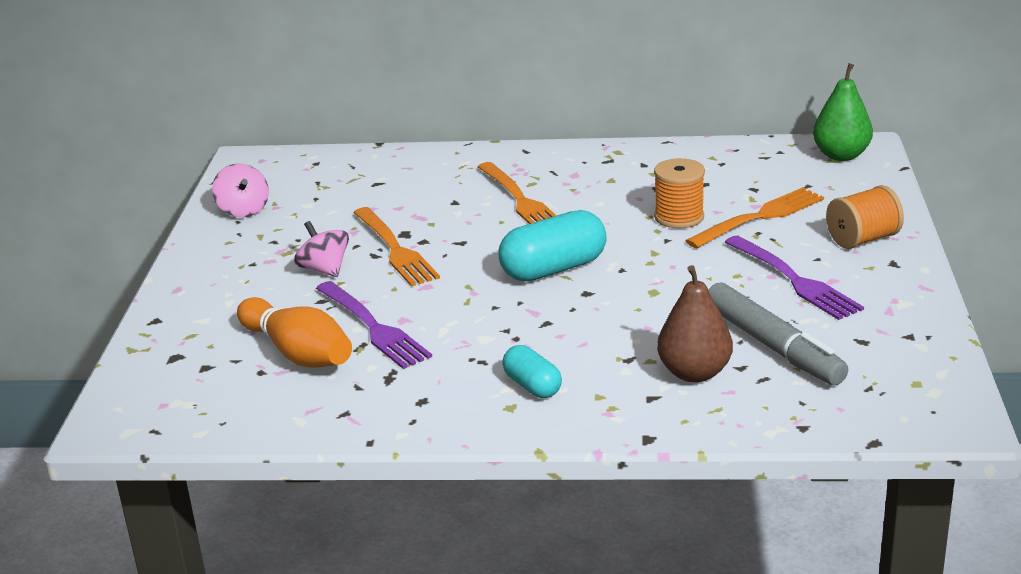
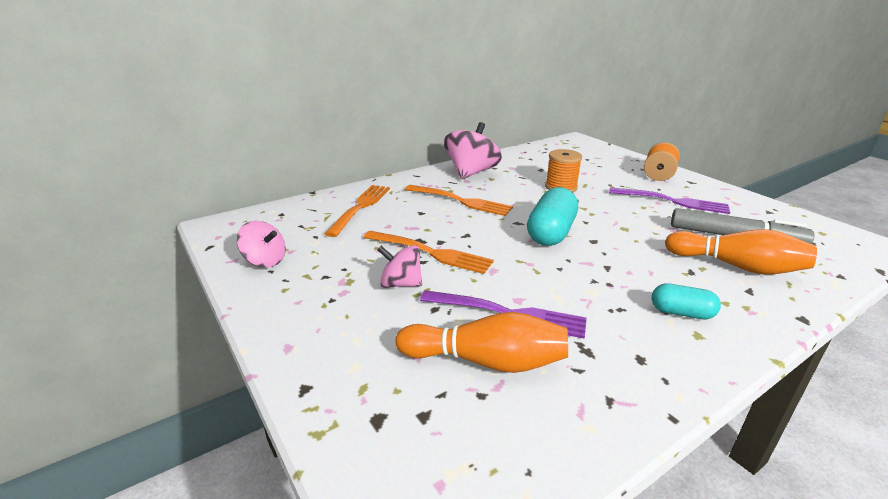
camera: 40 degrees left, 0 degrees up
(599, 164) = (471, 172): none -> pink spinning top
(694, 373) = (736, 266): brown pear -> orange bowling pin
(760, 217) = (597, 177): orange fork -> orange fork (360, 207)
(841, 155) = (575, 144): green pear -> none

